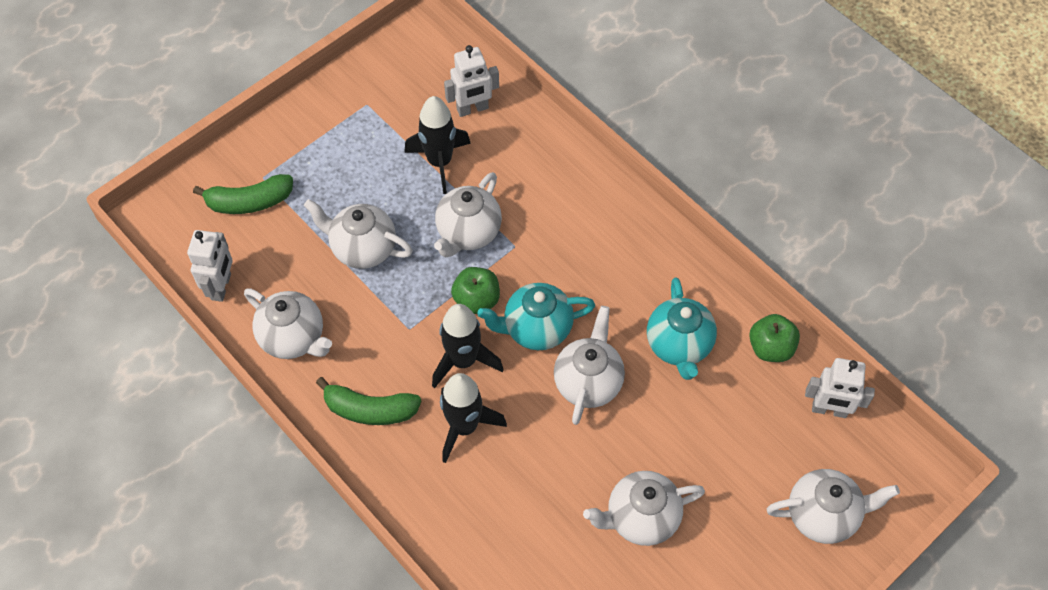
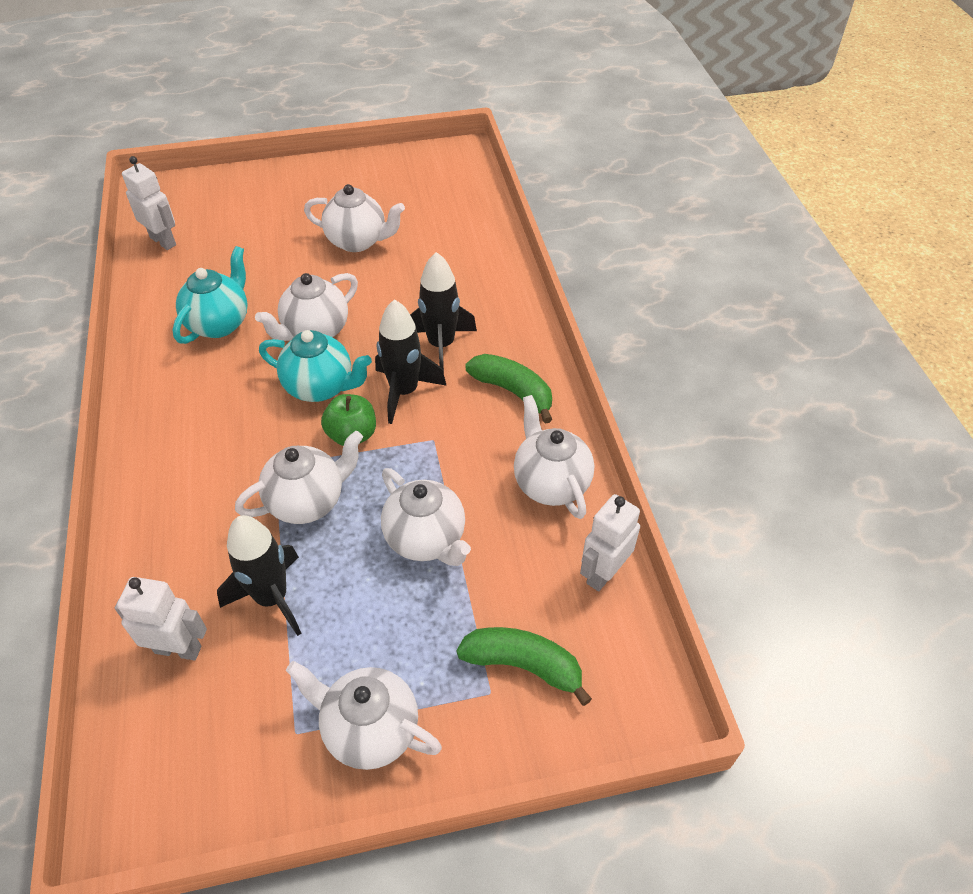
camera: 150 degrees left, 10 degrees down
(770, 348) = (155, 291): green apple -> none
(823, 515) = (238, 196): white teapot -> white teapot (369, 730)

